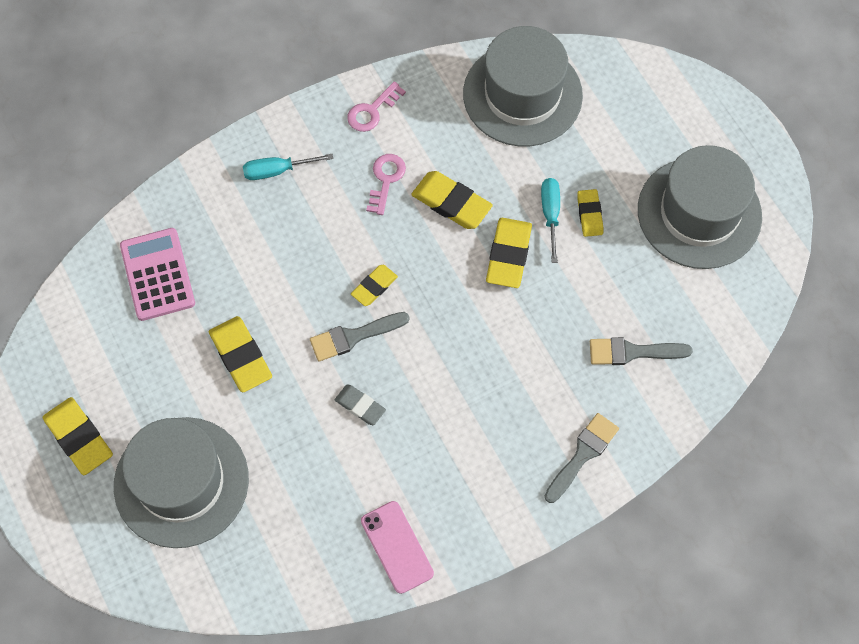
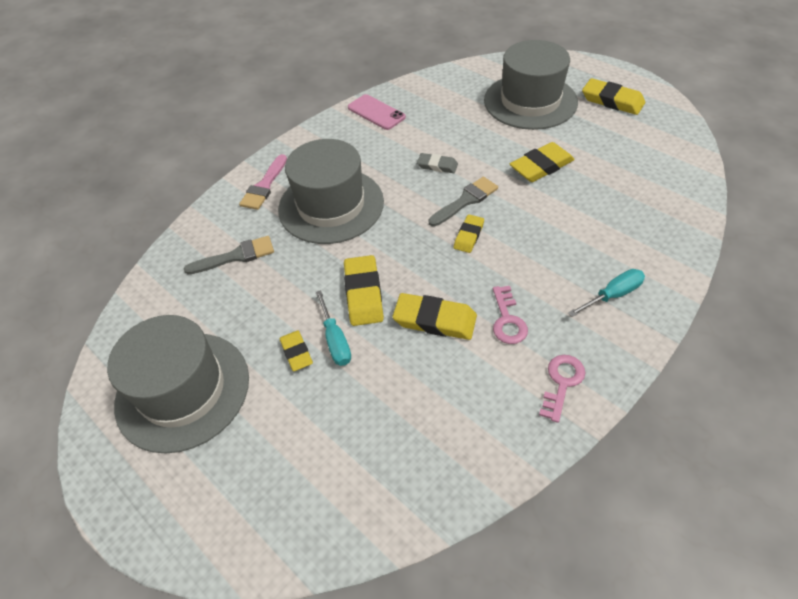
camera: 165 degrees right, 15 degrees down
(157, 274) = (644, 192): pink calculator -> none
(241, 356) = (541, 166): yellow eraser -> yellow eraser turned 75 degrees counterclockwise
(522, 95) = (407, 460): grey hat -> grey hat (331, 205)
(582, 454) = (264, 186): grey brush -> pink brush

